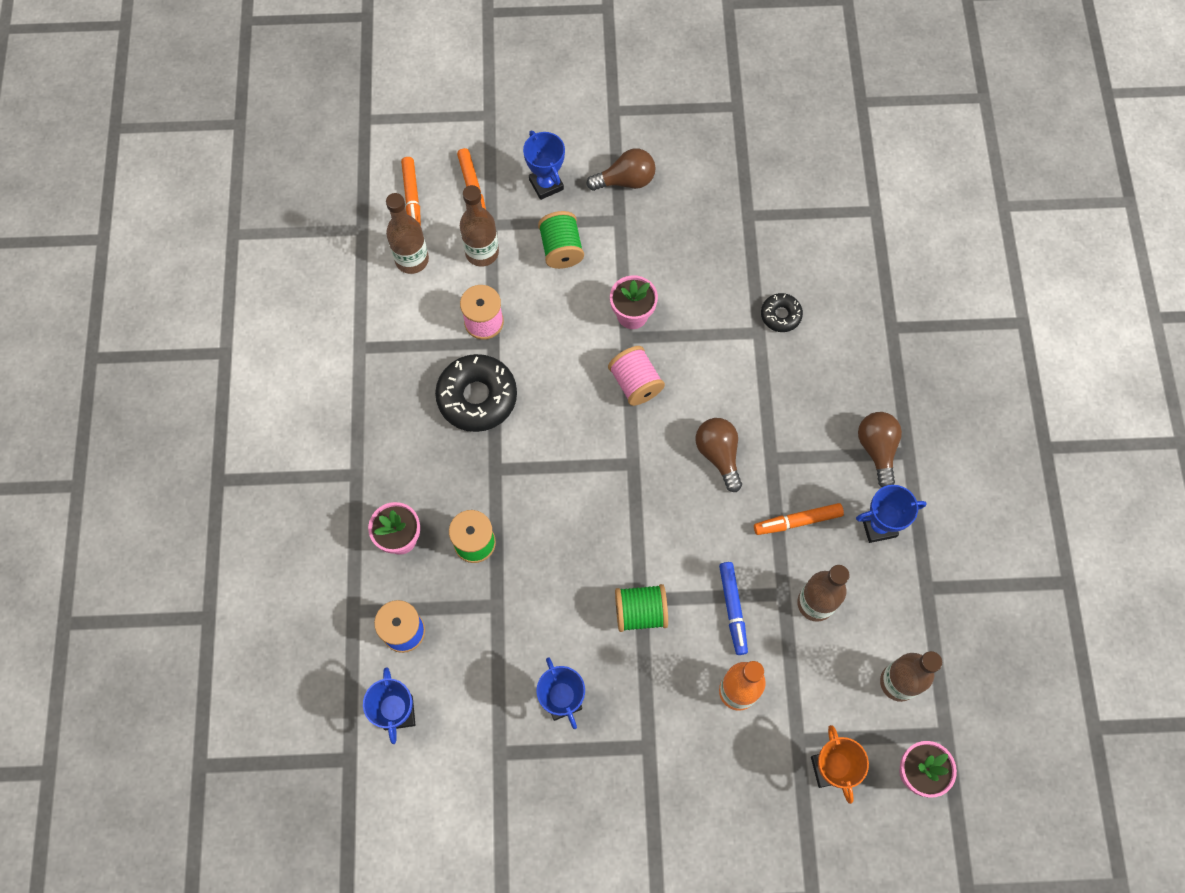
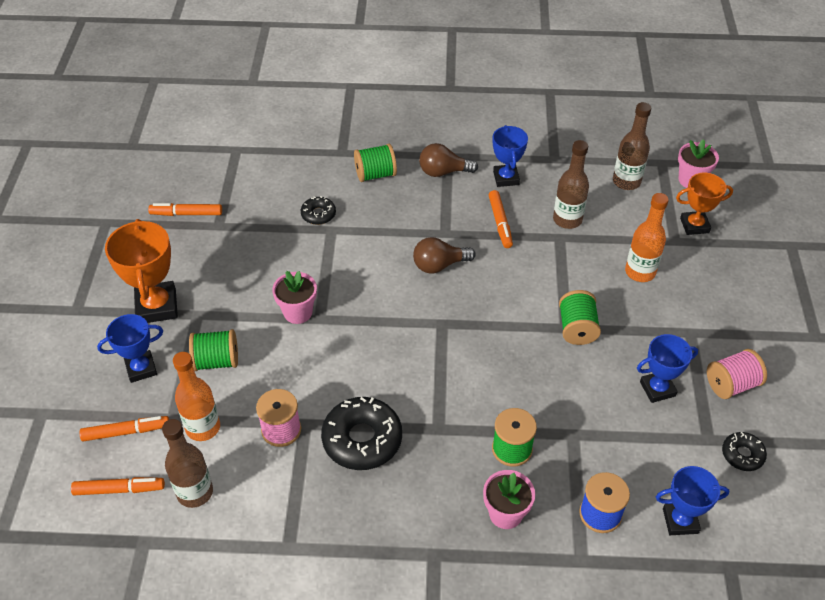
camera: 85 degrees left, 20 degrees down
(481, 789) = (742, 455): none -> black donut
(482, 252) = (203, 427): brown bottle -> orange bottle
(625, 180) = (157, 306): brown light bulb -> orange trophy
(635, 383) = (366, 315): pink spool -> pink spool (731, 384)
(733, 609) = (573, 268): blue marker -> none
(761, 180) = (186, 214): none -> orange marker
(858, 370) = (375, 174): none -> green spool

